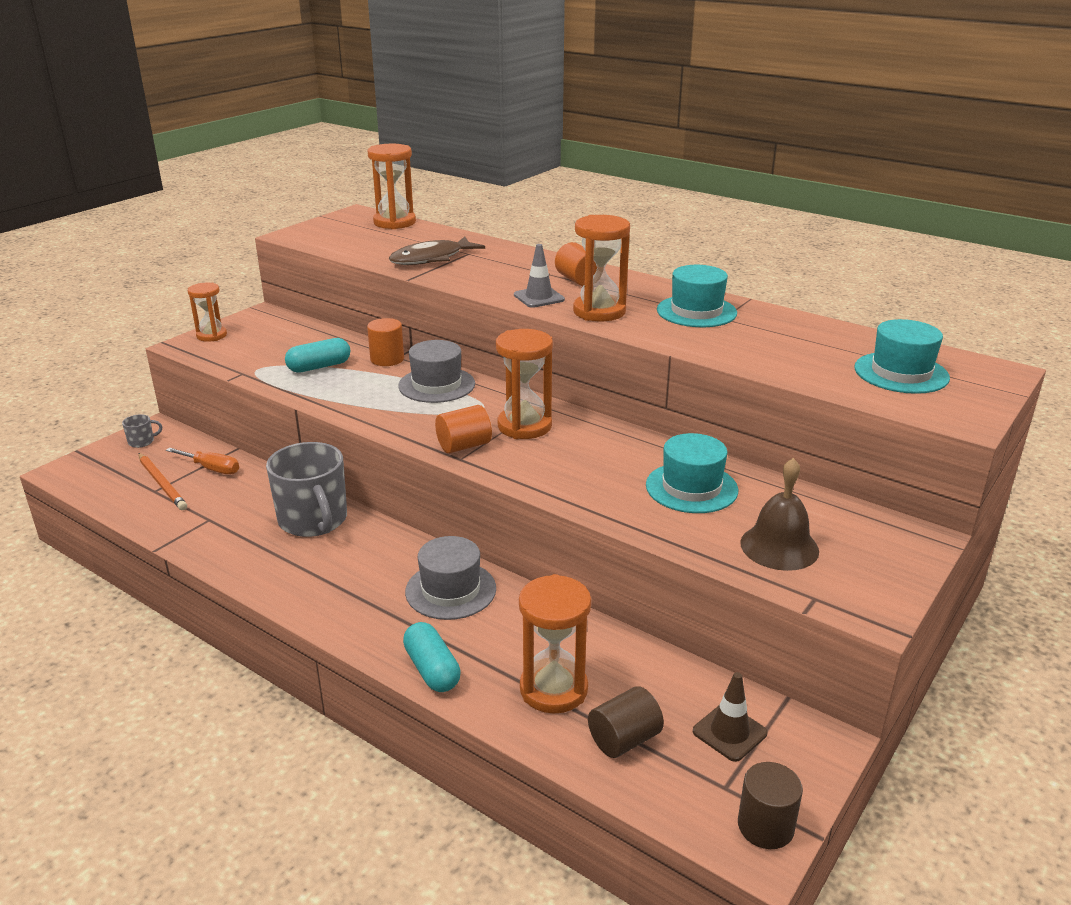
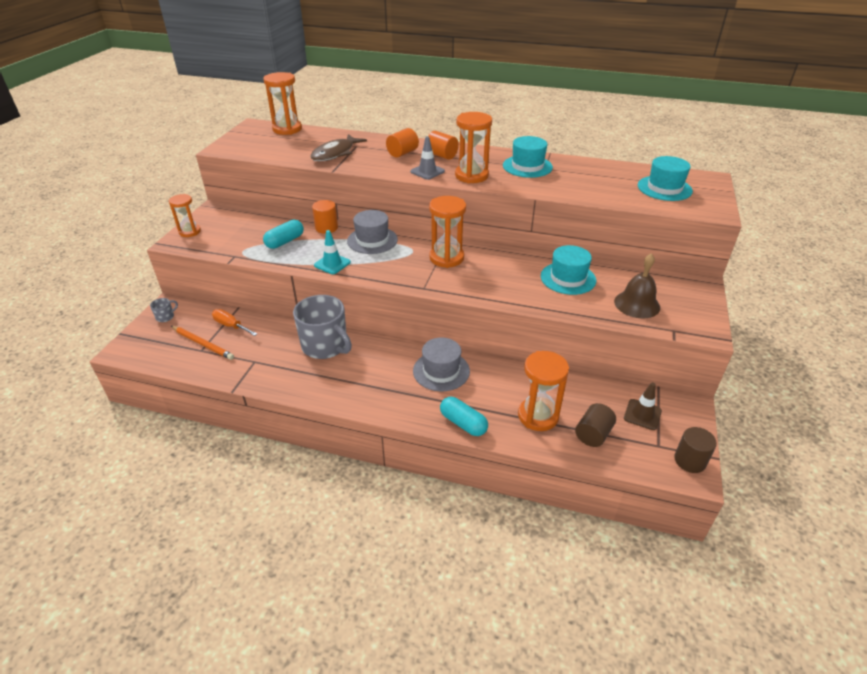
camera: 20 degrees left, 10 degrees up
(211, 469) = (231, 326): orange screwdriver -> orange screwdriver turned 150 degrees counterclockwise
(359, 405) = (332, 264): none -> turquoise traffic cone
(464, 446) = (420, 279): orange cylinder -> orange cylinder (402, 153)

